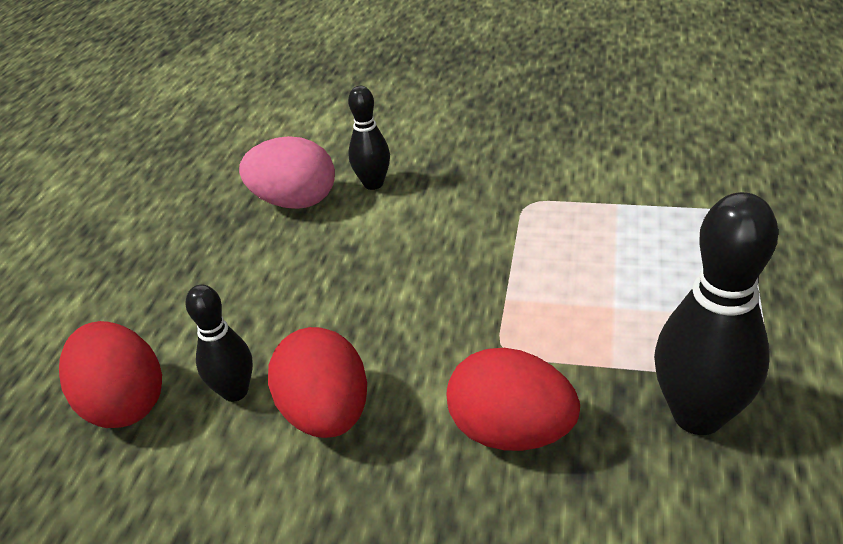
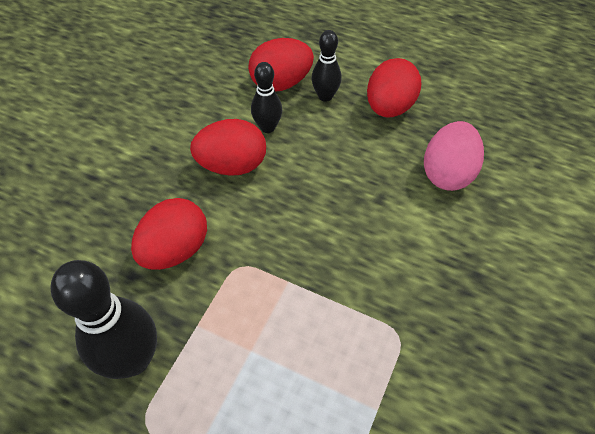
camera: 100 degrees right, 15 degrees up
(180, 267) = (389, 107): none -> red egg
(373, 184) = (458, 227): black bowling pin -> black bowling pin (325, 96)

